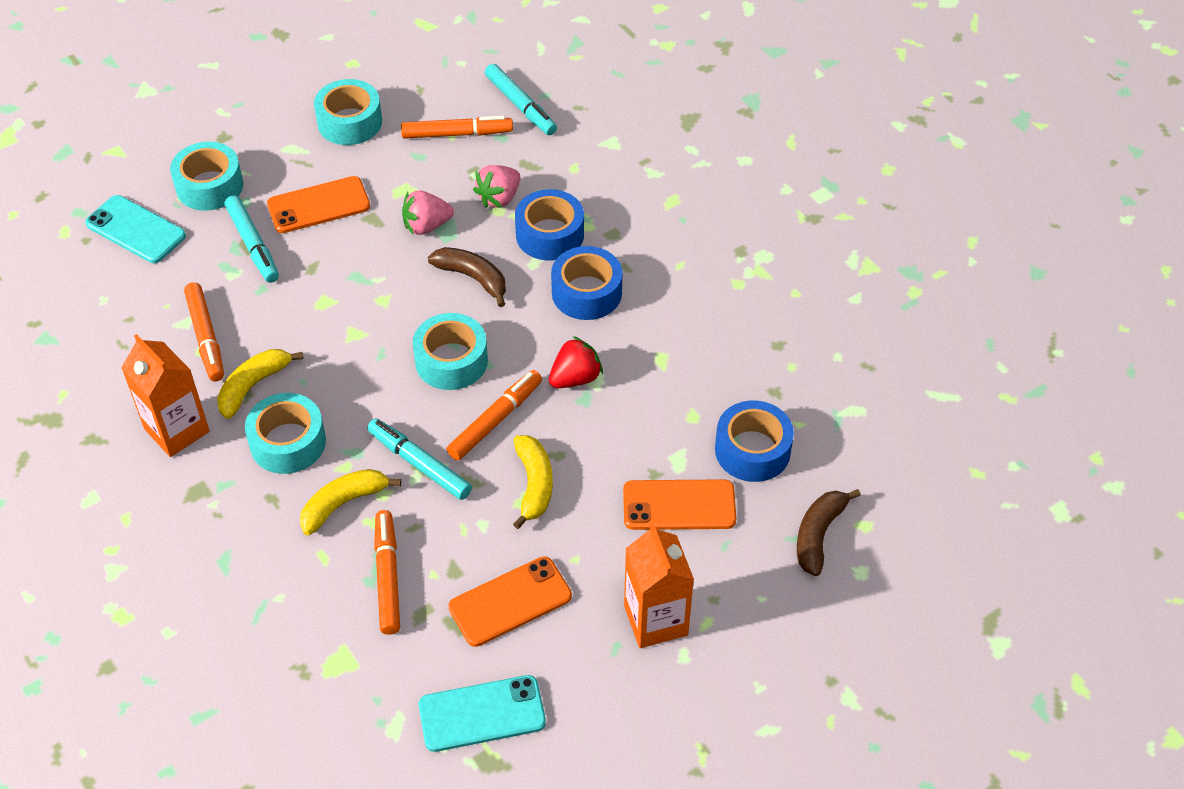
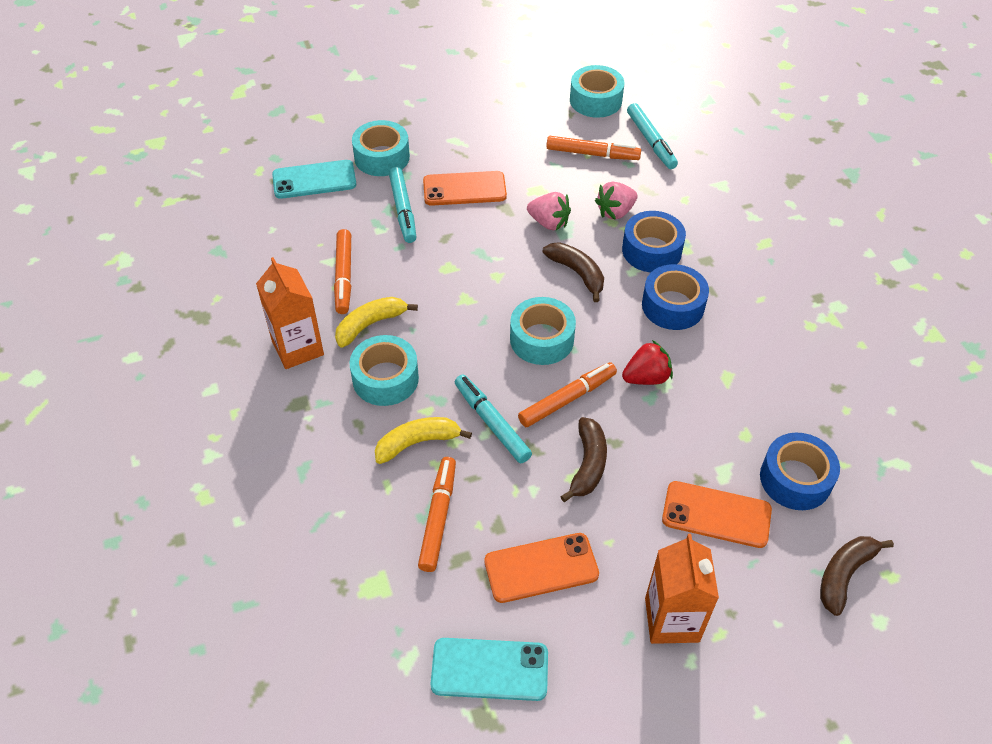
camera: 15 degrees right, 0 degrees up
(136, 230) = (314, 180): turquoise phone -> turquoise phone turned 60 degrees counterclockwise
(350, 122) = (507, 129): turquoise tape -> turquoise tape (595, 100)
(426, 226) = (549, 223): pink strawberry -> pink strawberry turned 150 degrees counterclockwise
(534, 485) = (588, 464): yellow banana -> brown banana

